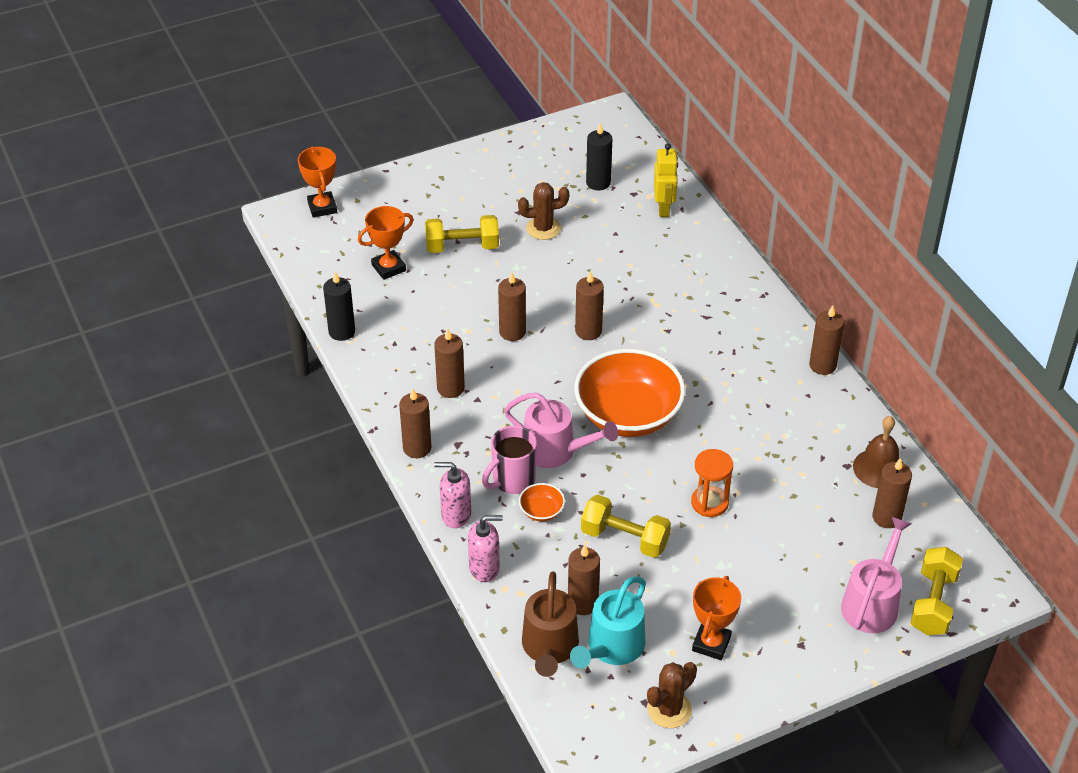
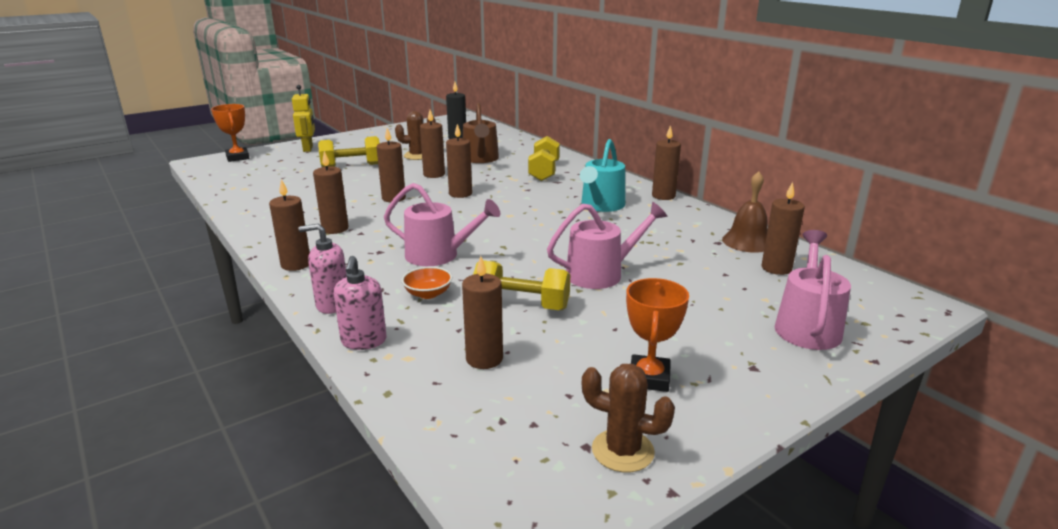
camera: 10 degrees left, 20 degrees down
(342, 331) = (236, 208): black candle -> none
(389, 268) = (287, 178): orange trophy -> none
(484, 568) = (364, 341): pink soap dispenser -> pink soap dispenser turned 105 degrees clockwise
(512, 480) = (395, 276): pink mug -> none
(549, 647) = (448, 404): brown watering can -> brown watering can (480, 159)
(561, 281) = (434, 174): none -> brown candle
(612, 647) = (528, 394): turquoise watering can -> turquoise watering can (601, 205)
(628, 415) = (505, 231): orange bowl -> none
(664, 208) = (509, 144): yellow robot -> yellow robot (308, 148)
(669, 710) = (622, 451): brown cactus -> brown cactus turned 75 degrees clockwise
(709, 503) = (601, 274): orange hourglass -> pink watering can
(933, 603) = (869, 320): yellow dumbbell -> yellow dumbbell (544, 172)

